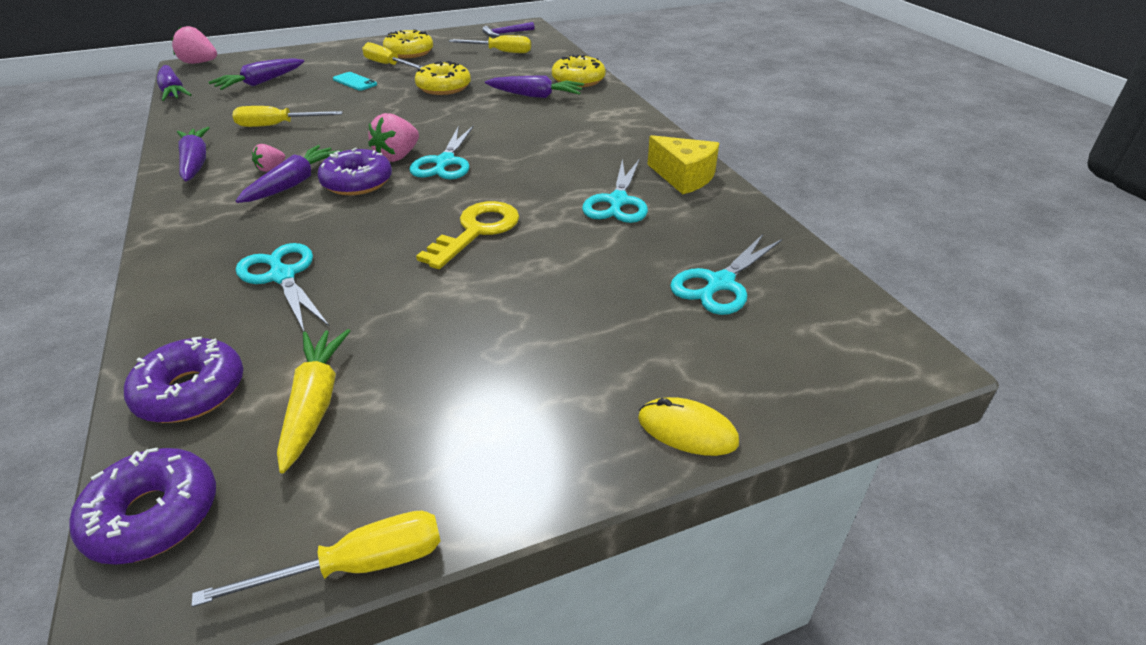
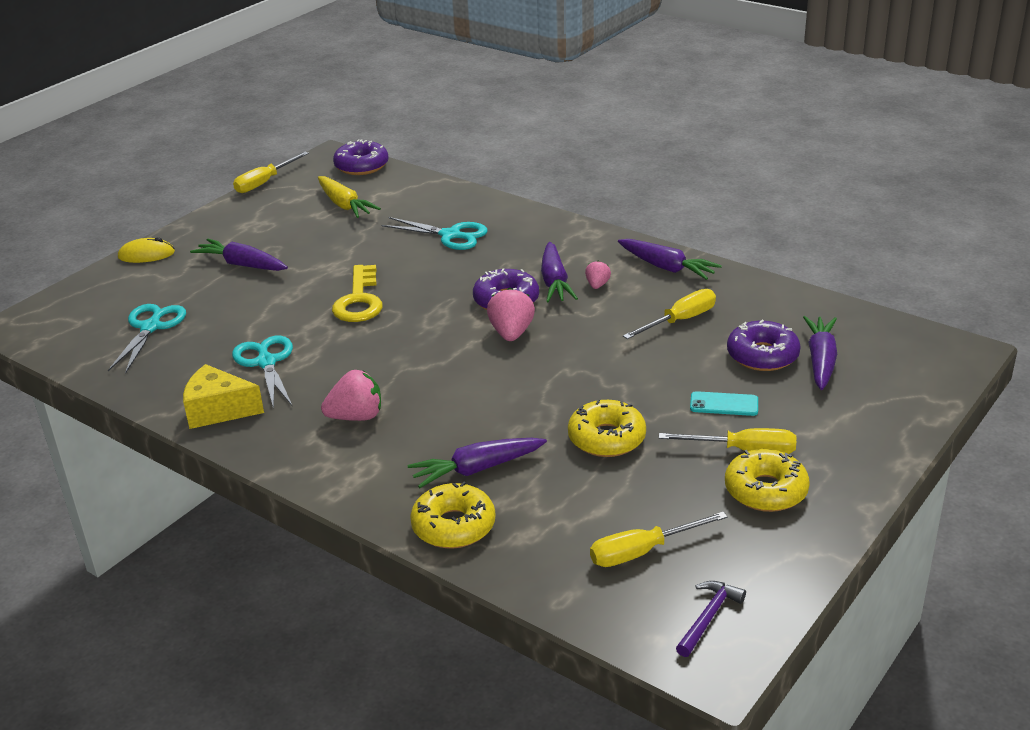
camera: 150 degrees right, 5 degrees down
(173, 92) = (871, 314): purple carrot -> purple carrot (242, 264)
(191, 391) = (411, 189): purple donut -> purple donut (762, 355)
(199, 63) = (961, 359): pink strawberry -> pink strawberry (356, 417)
(445, 162) = (460, 343): turquoise scissors -> none

